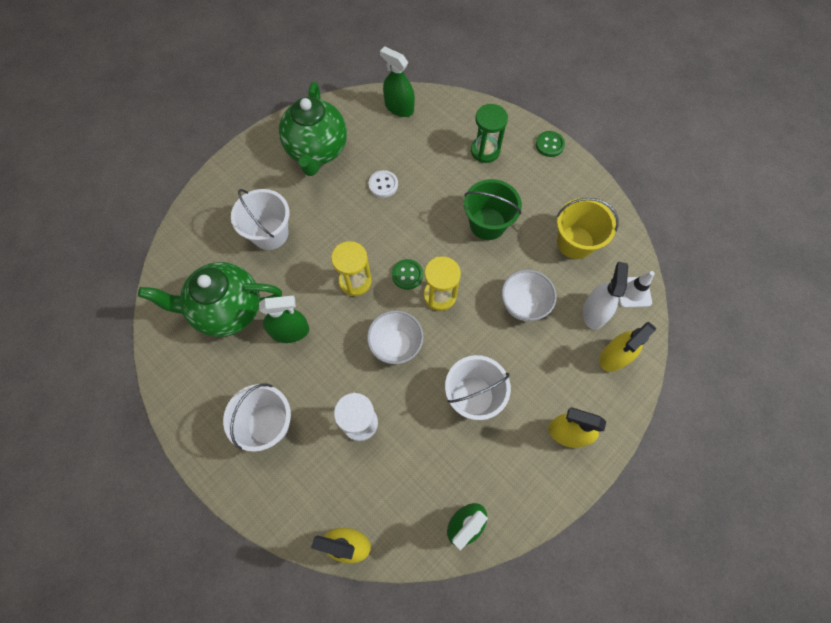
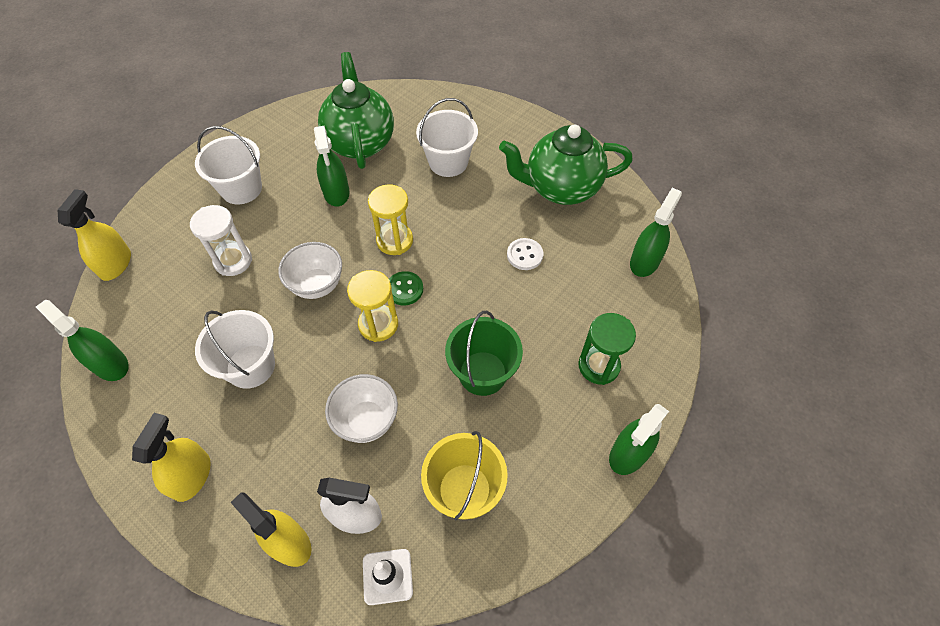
camera: 85 degrees right, 10 degrees down
(549, 145) = (628, 454): green button -> green spray bottle

